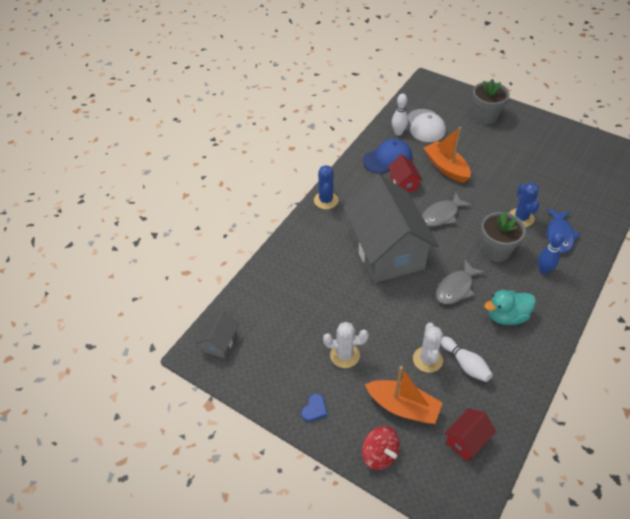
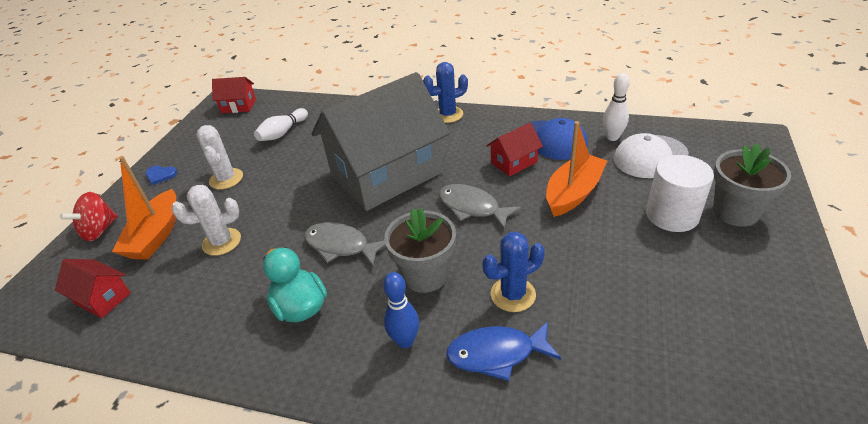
camera: 75 degrees right, 10 degrees down
(220, 342) = (238, 106): grey house -> red house
(465, 364) = (215, 277): white bowling pin -> white bowling pin (283, 133)
(479, 138) = (672, 215): none -> white cylinder

